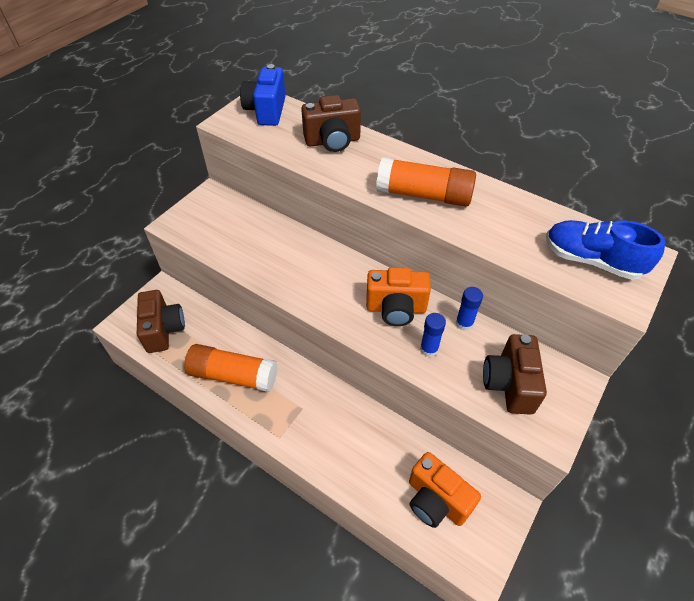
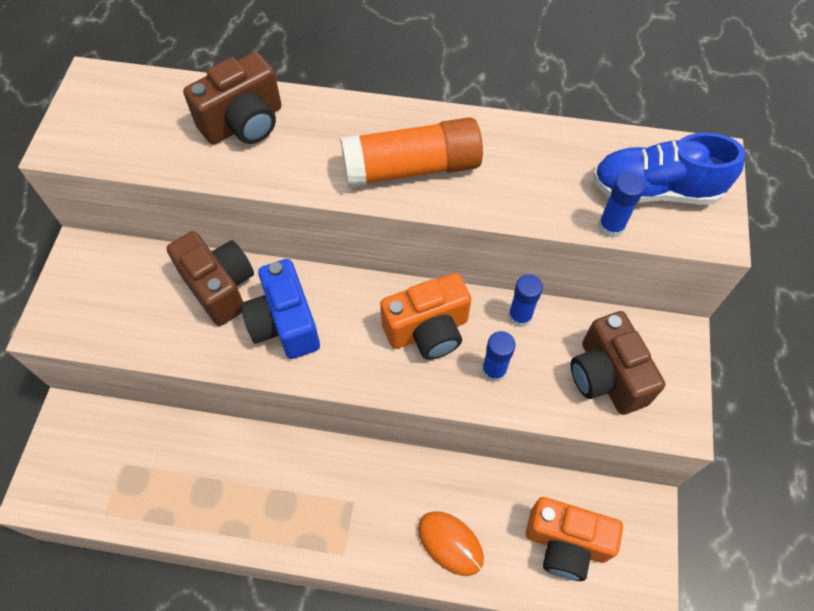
camera: 25 degrees left, 10 degrees up
(163, 330) = (104, 476): brown camera -> brown camera (220, 287)
(233, 375) = (239, 498): orange glue stick -> none
(266, 111) = (117, 103): blue camera -> blue camera (285, 324)
(353, 463) = (450, 543): none -> orange mouse
(546, 271) = (611, 227): none -> blue glue stick

